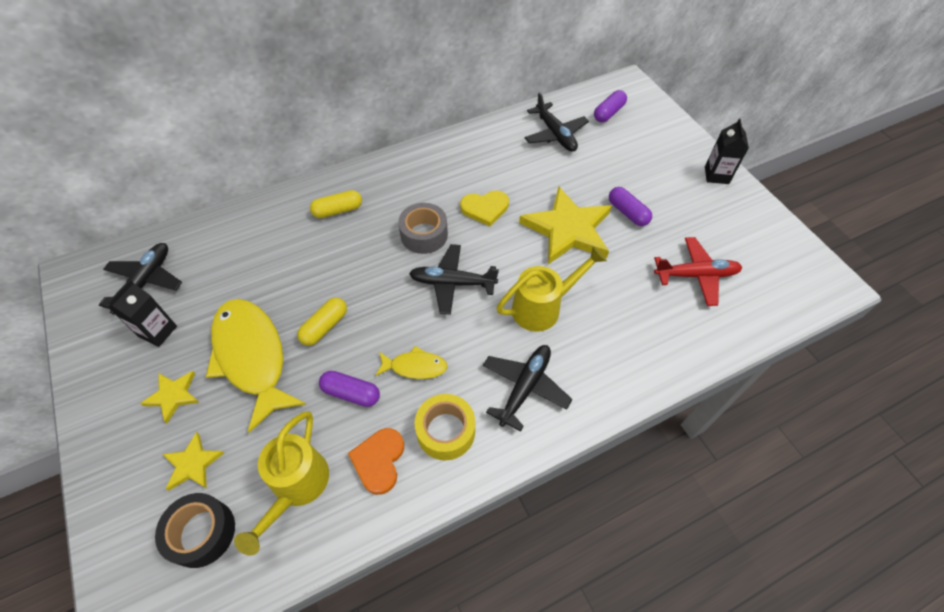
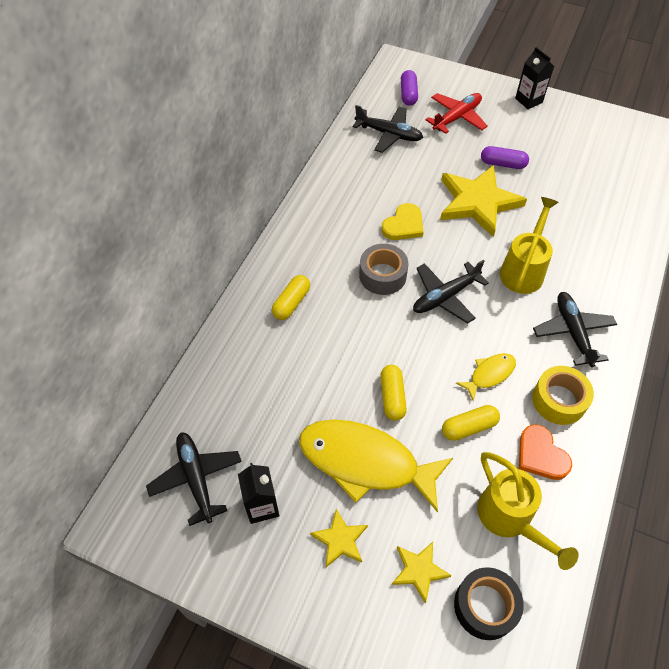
camera: 40 degrees left, 0 degrees up
(351, 393) = (469, 427): purple capsule -> yellow capsule
(696, 275) = (589, 181): red plane -> red plane (457, 117)

